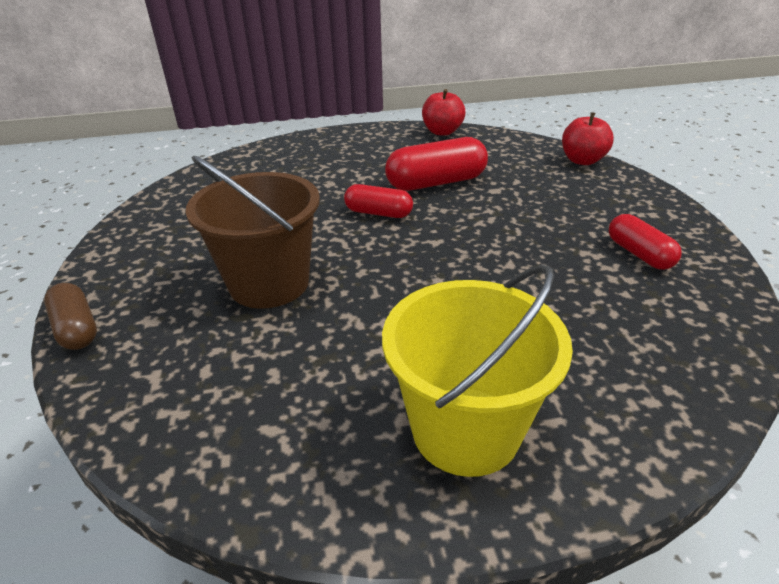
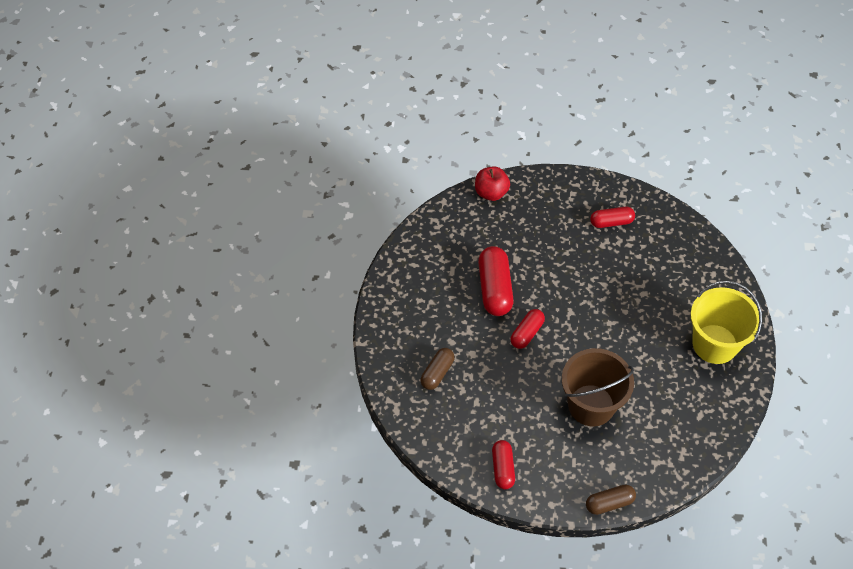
camera: 75 degrees left, 20 degrees up
(156, 226) = (502, 468): none -> red capsule
(294, 168) = (437, 373): none -> brown capsule
(442, 132) = (405, 257): red apple -> none

